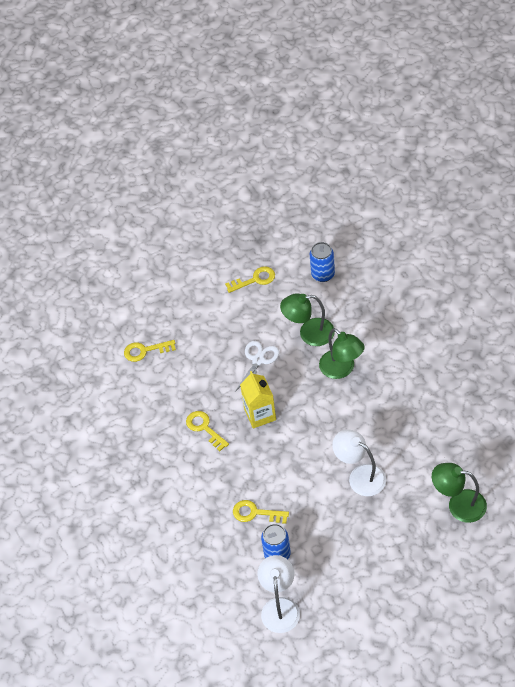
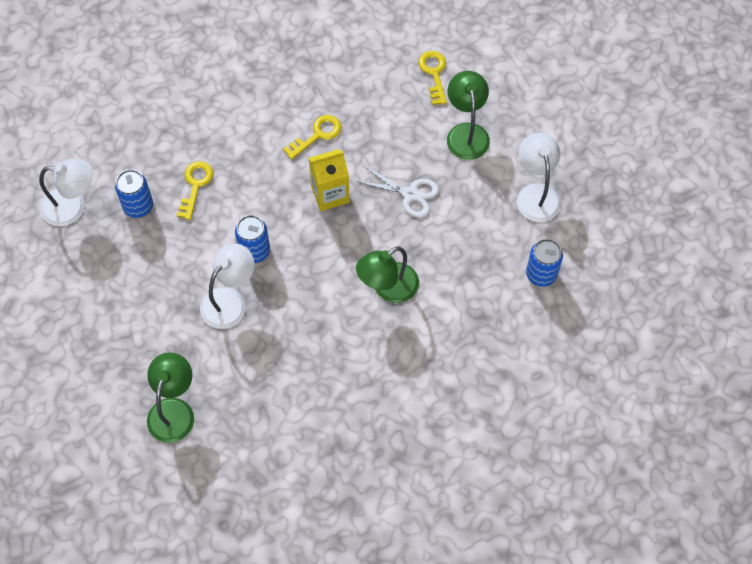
camera: 85 degrees right, 10 degrees up
(255, 279) = (536, 194): yellow key -> white lamp
(309, 333) = (446, 253): green lamp -> green lamp (466, 133)
(315, 463) = (254, 251): none -> blue can

